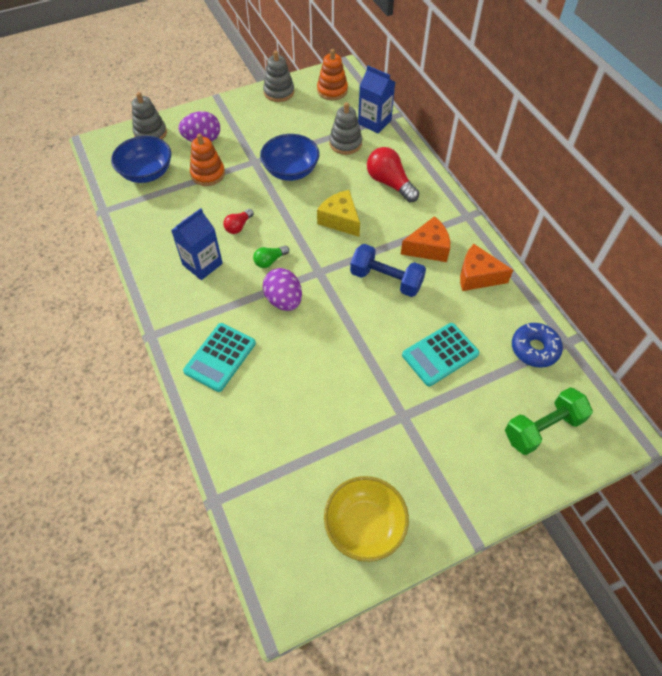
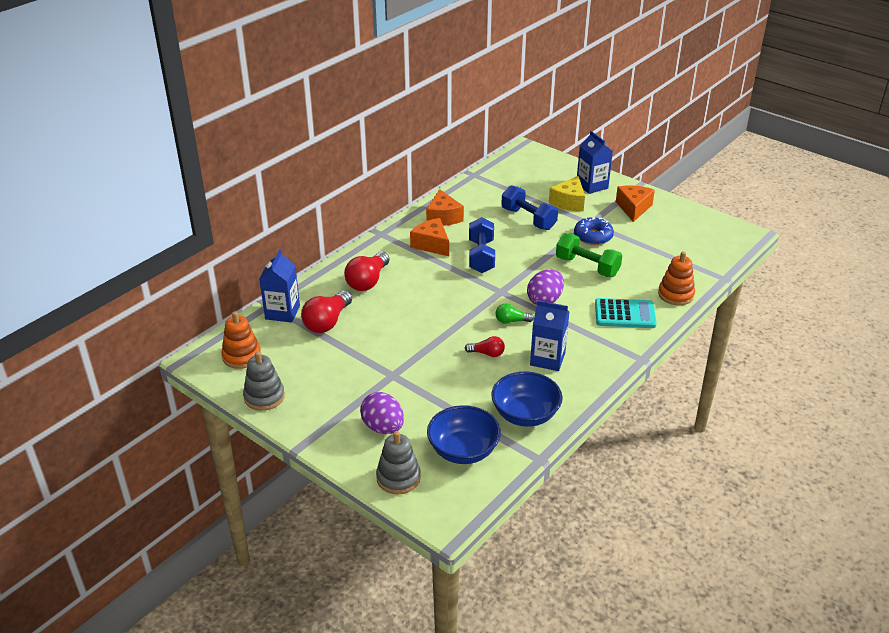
camera: 115 degrees left, 20 degrees down
(208, 174) = (433, 401): orange stacking toy -> orange stacking toy (675, 294)
(270, 261) = (511, 321): green light bulb -> green light bulb turned 150 degrees clockwise
(291, 170) = (390, 345): blue bowl -> blue bowl (525, 414)
(340, 220) = (434, 296): yellow cheese -> yellow cheese (569, 202)
(345, 143) = (327, 322): grey stacking toy -> red light bulb
(364, 525) = (674, 219): yellow bowl -> none
(413, 488) = (633, 208): none -> orange cheese
(440, 354) = (528, 219): turquoise calculator -> blue dumbbell
(491, 467) = (592, 186): none -> blue carton
(534, 349) = (490, 185): blue donut -> blue donut (593, 236)
(542, 428) = (548, 174): green dumbbell -> green dumbbell (587, 266)

